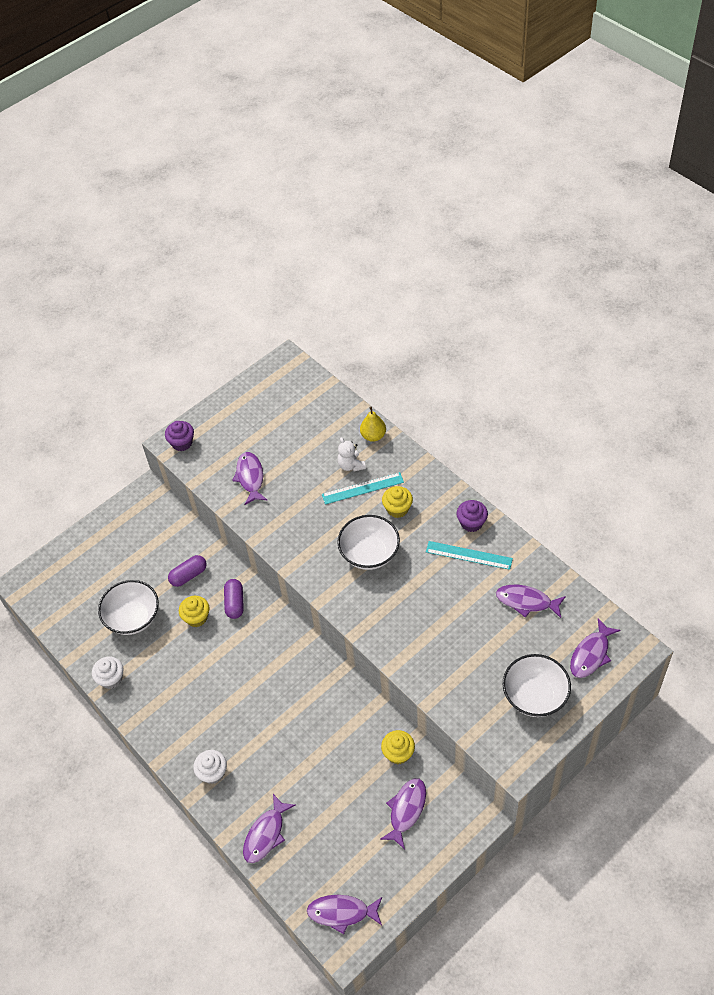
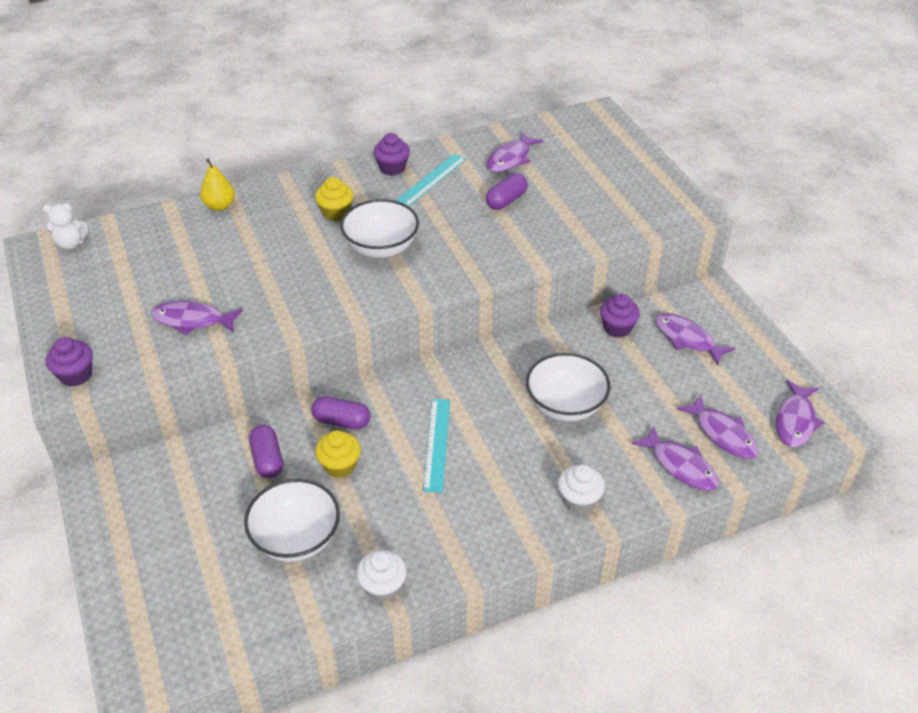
camera: 75 degrees left, 10 degrees down
(351, 465) = (247, 232): white teddy bear -> white teddy bear (71, 243)
(362, 488) = (287, 231): turquoise ruler -> turquoise ruler (437, 444)
(398, 753) = (617, 328): yellow cupcake -> purple cupcake
(466, 617) = (506, 200): none -> purple capsule
(534, 696) = (620, 182): white bowl -> white bowl (565, 405)
(591, 654) = (590, 138): purple fish -> purple fish (722, 434)

